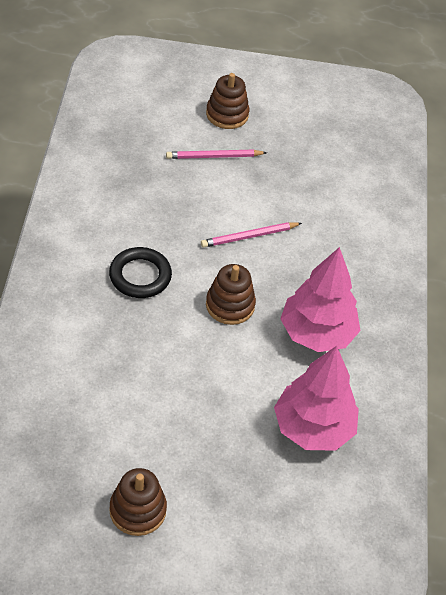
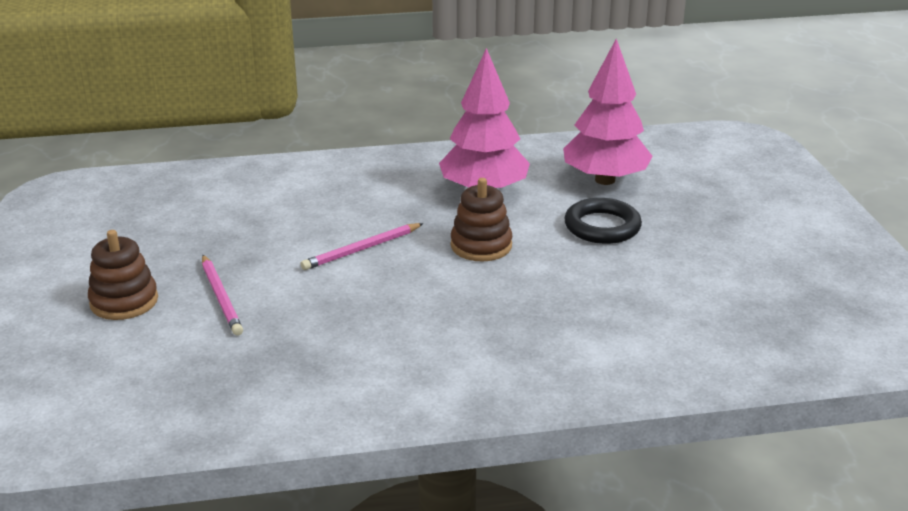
camera: 100 degrees left, 20 degrees down
(137, 510) = (790, 254): brown stacking toy -> none
(140, 276) = (477, 314): black ring -> black ring (602, 227)
(249, 236) = (362, 249): pink pencil -> pink pencil turned 90 degrees clockwise

